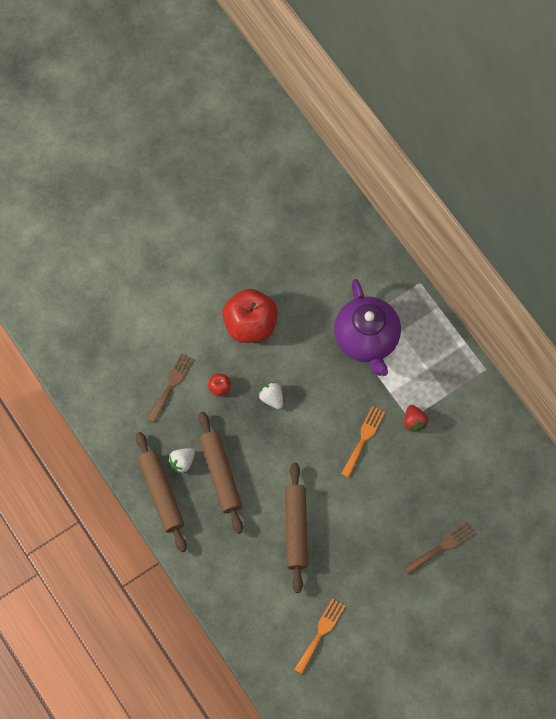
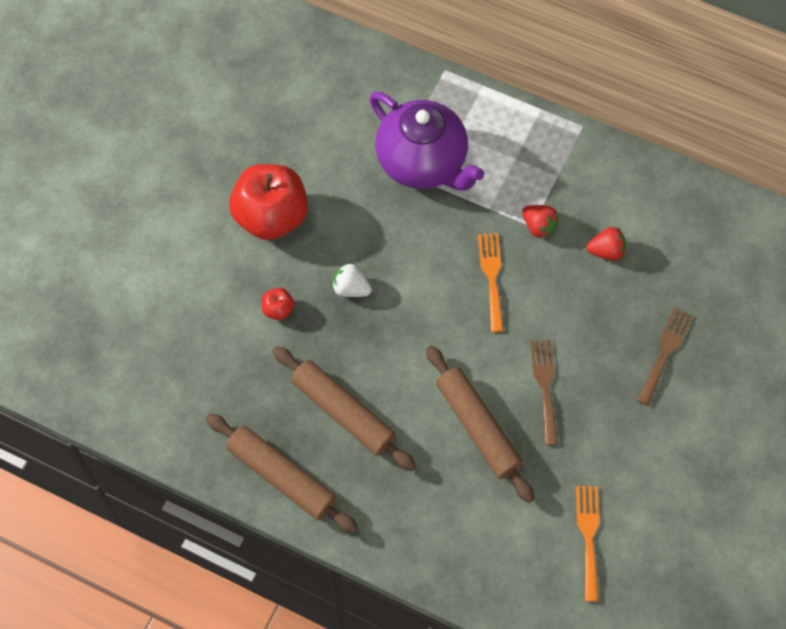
camera: 30 degrees left, 5 degrees down
(171, 385) = (214, 338): brown fork -> brown fork (545, 386)
(182, 462) = (285, 423): white strawberry -> none
(446, 461) = (606, 251): none -> red strawberry

